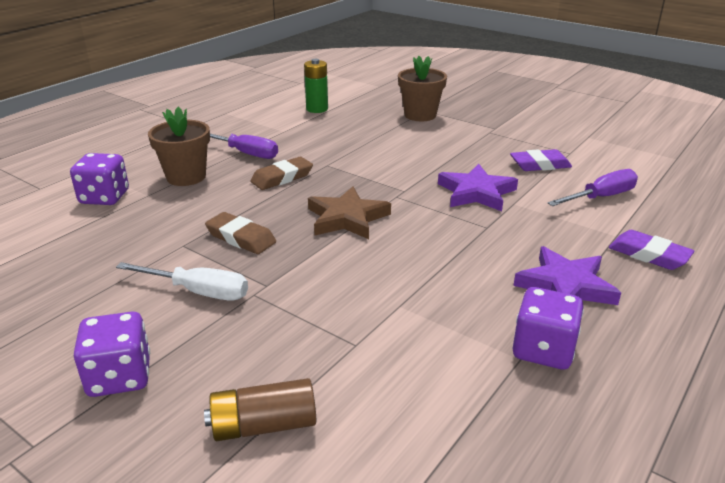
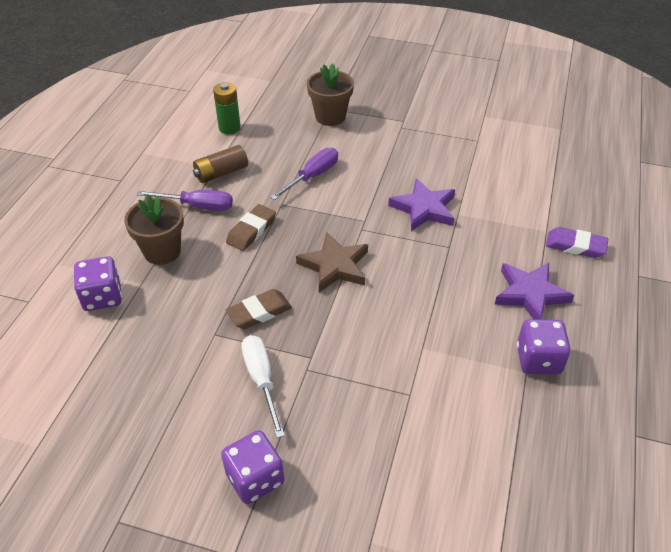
camera: 20 degrees left, 15 degrees up
(198, 292) = (261, 380): white screwdriver -> white screwdriver turned 105 degrees counterclockwise
(241, 238) = (259, 312): brown eraser -> brown eraser turned 45 degrees counterclockwise
(263, 425) = (385, 484): brown battery -> brown battery (221, 173)
(540, 165) = (460, 161): purple eraser -> none
(601, 197) = (520, 190): purple screwdriver -> purple screwdriver (312, 176)

